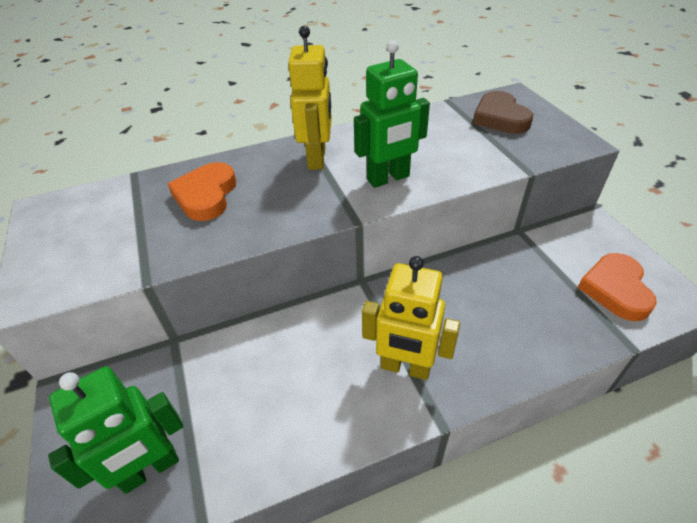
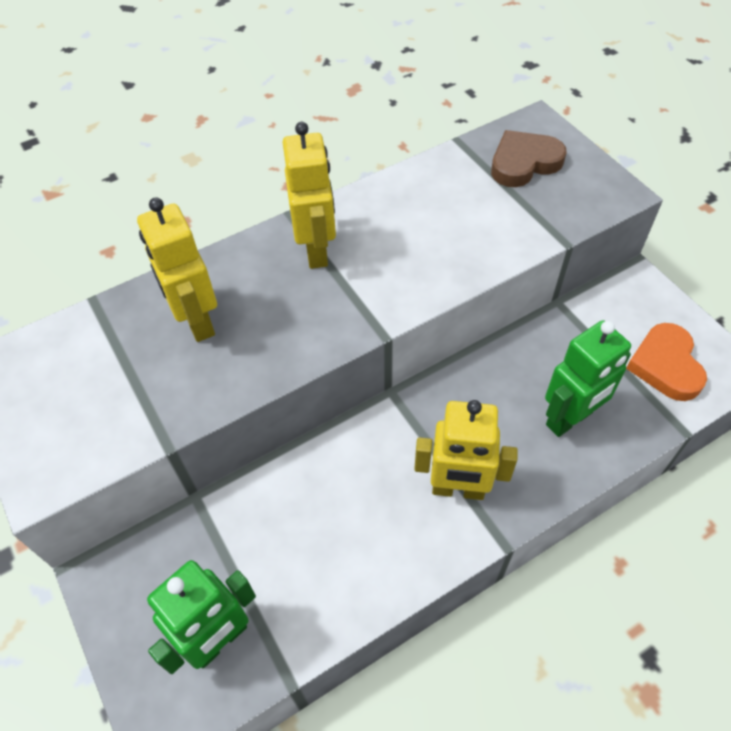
camera: 10 degrees left, 10 degrees up
(206, 195) = (197, 321): orange heart -> yellow robot
(388, 178) = (408, 271): green robot -> green robot (569, 419)
(500, 118) = (524, 163): brown heart -> brown heart turned 90 degrees clockwise

